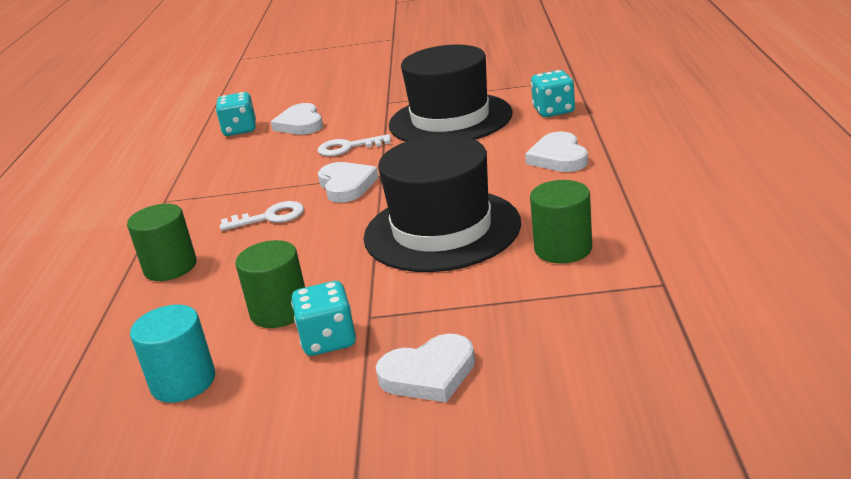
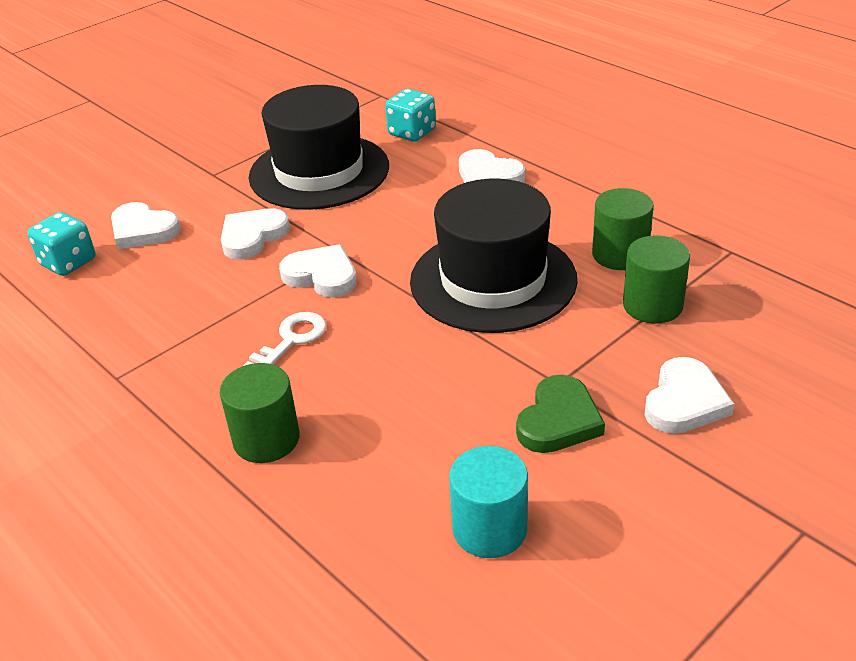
camera: 45 degrees left, 10 degrees up
(279, 311) = (468, 420): green cylinder -> green cylinder (652, 305)
(328, 340) = (558, 420): turquoise dice -> green heart
(348, 147) = (252, 237): white key -> white heart

